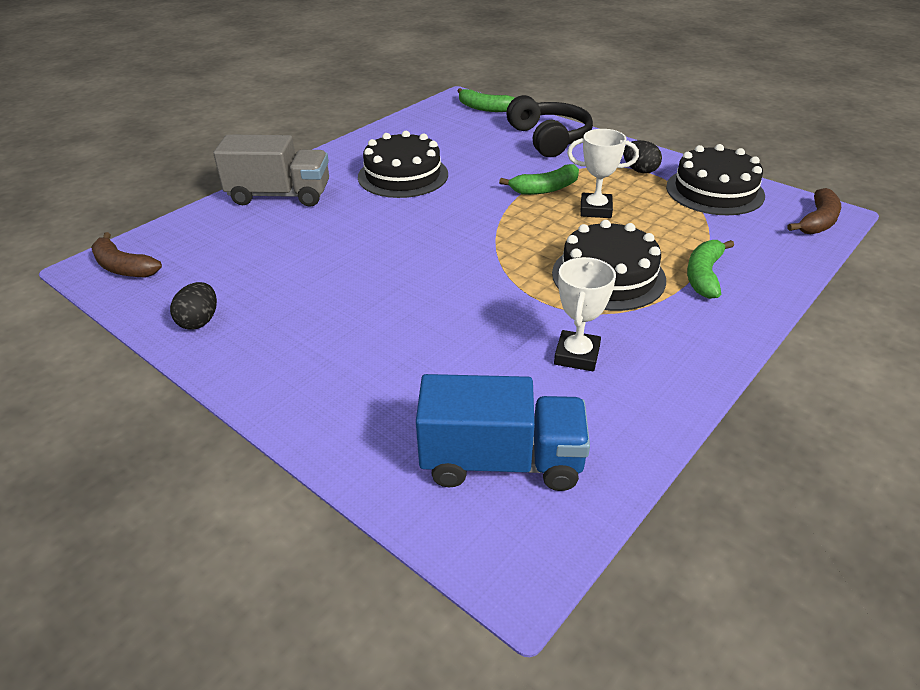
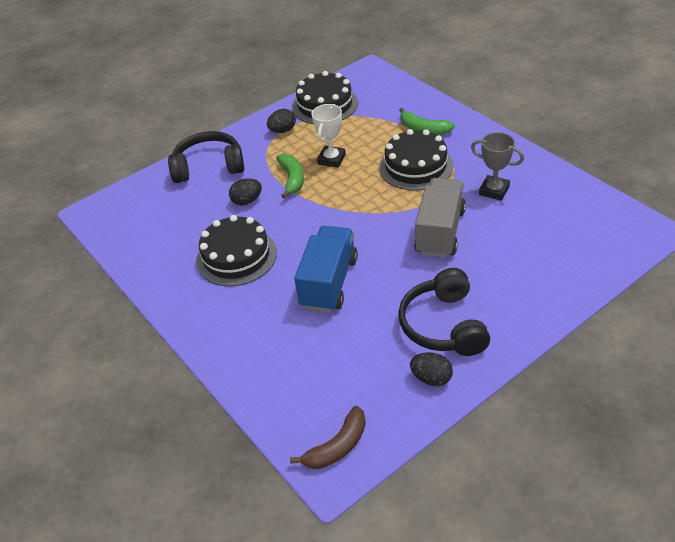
camera: 75 degrees left, 5 degrees up
(280, 195) = (240, 340): grey truck -> grey truck (440, 232)
(286, 324) = (443, 325): none -> black headphones
(484, 108) = (125, 197): green banana -> none
(496, 168) = (247, 201): none -> black egg
(501, 461) = (580, 229): blue truck -> blue truck (329, 282)
(577, 355) = (494, 190): white trophy -> grey trophy
(818, 221) = (375, 76): brown banana -> none

